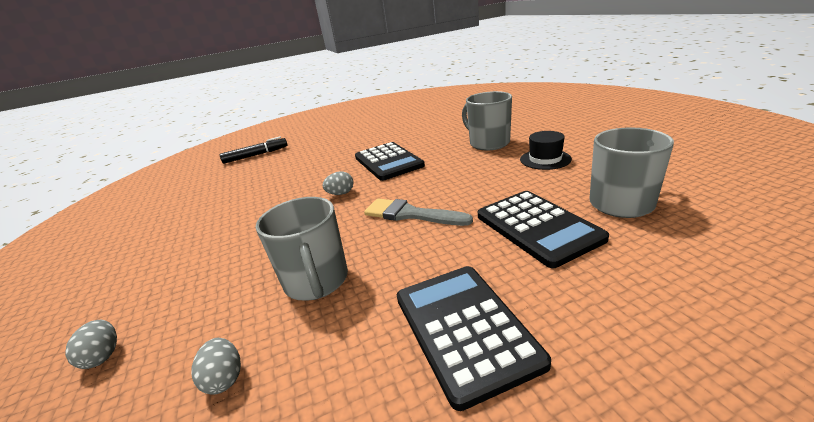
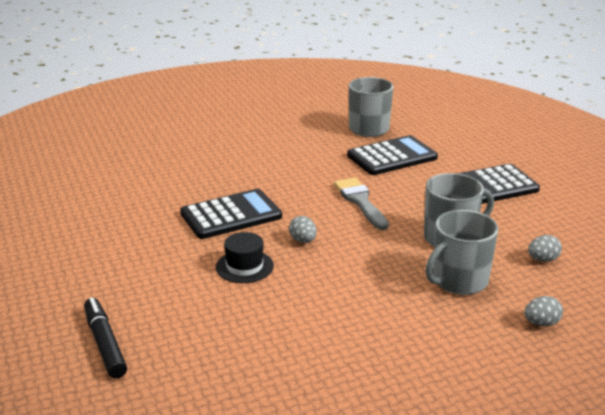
camera: 95 degrees left, 0 degrees up
(410, 214) = (360, 201): grey brush -> grey brush turned 135 degrees clockwise
(488, 143) = (221, 158): grey mug -> grey mug (458, 281)
(545, 159) = (281, 140): black hat -> black hat (244, 266)

